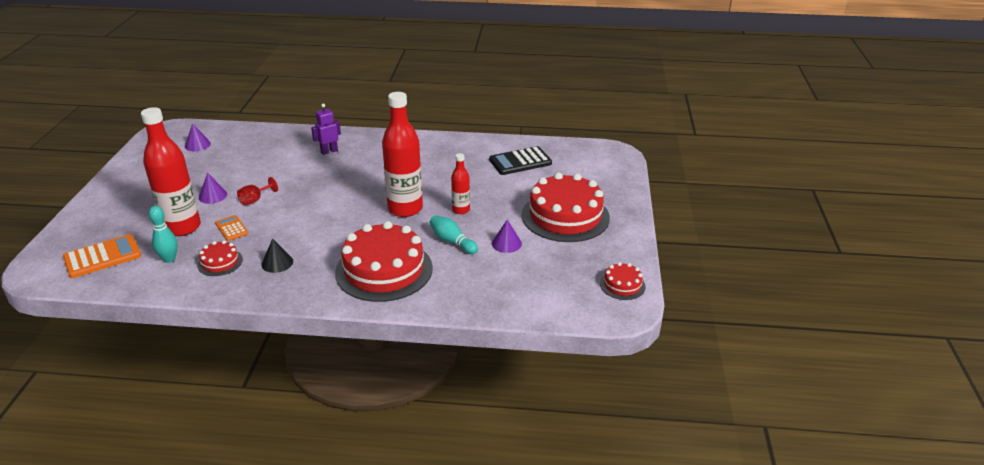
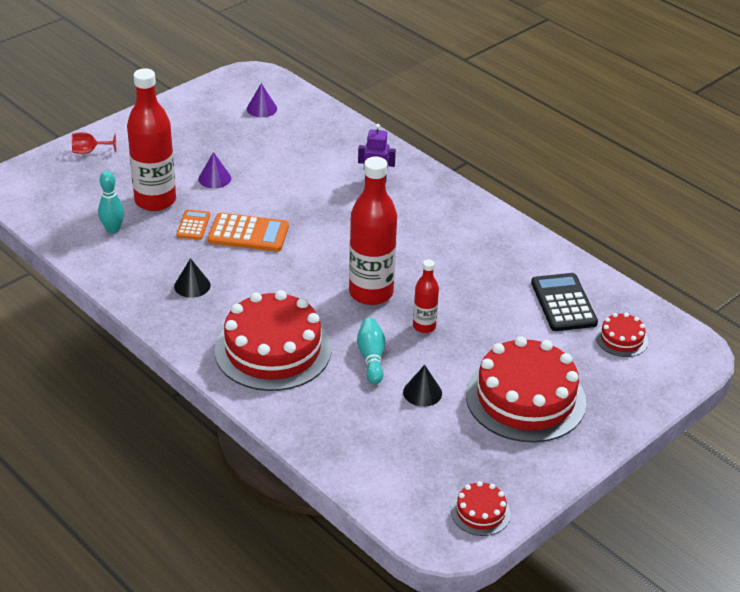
camera: 40 degrees right, 5 degrees up
(102, 257) = (67, 197): orange calculator -> orange calculator (248, 233)
(220, 262) = (148, 257): red cake -> red cake (621, 339)
(255, 200) = (245, 204): red goblet -> red goblet (89, 151)
(506, 243) = (422, 392): purple cone -> black cone
(520, 162) = (563, 303): black calculator -> black calculator turned 60 degrees clockwise

